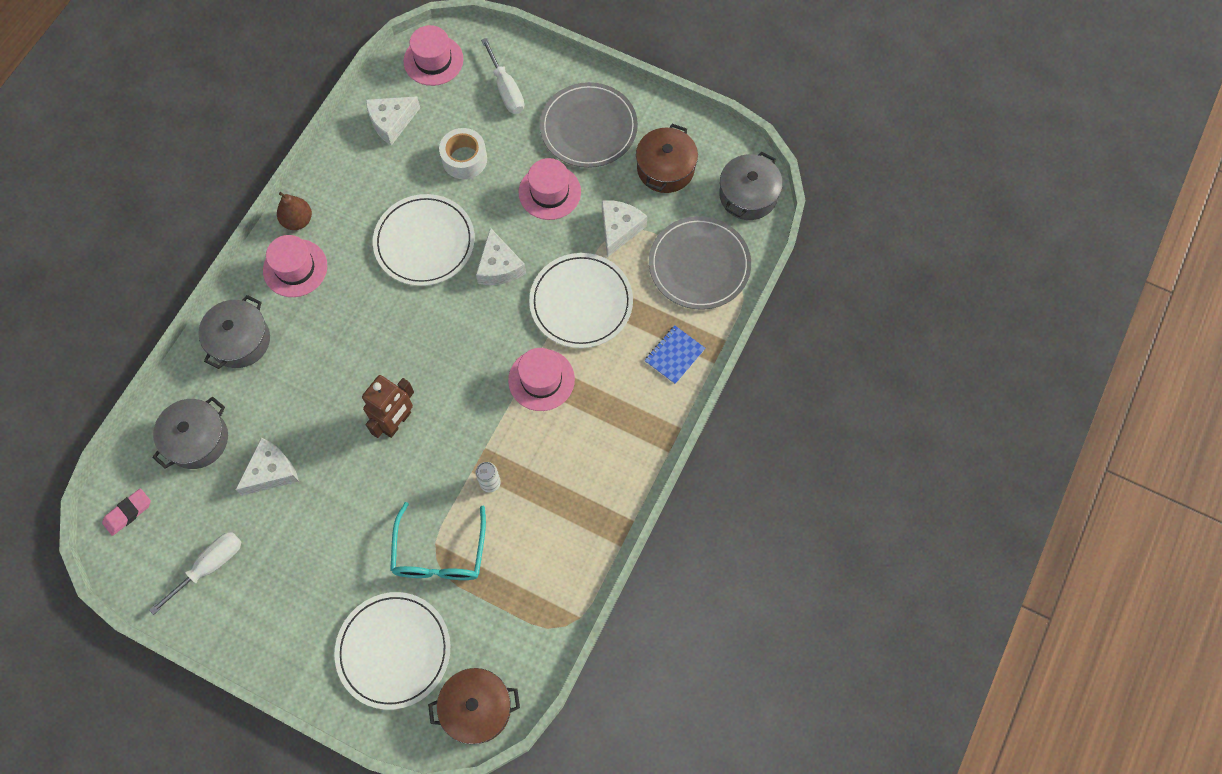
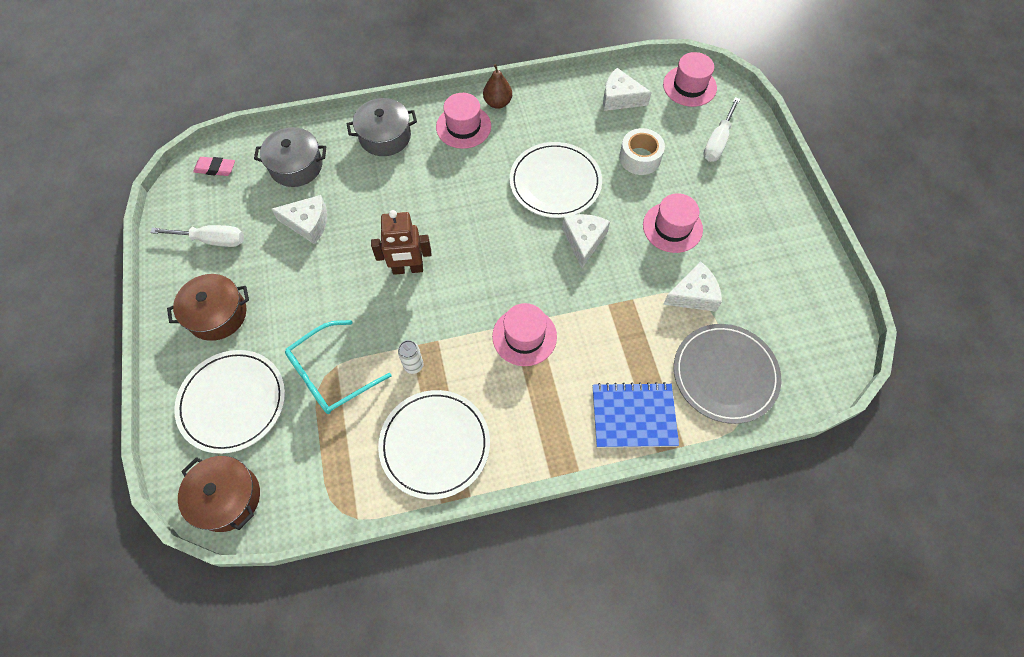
camera: 50 degrees right, 5 degrees down
(499, 266) = (583, 240): white cheese -> white cheese turned 150 degrees clockwise
(581, 302) = (610, 315): white plate -> white plate (435, 444)
(588, 127) = (748, 212): grey plate -> none
(665, 168) = (775, 287): brown pot -> brown pot (217, 314)
(674, 355) = (633, 416): blue notebook -> blue notebook, size x1.58
(748, 195) = (820, 364): grey pot -> none

